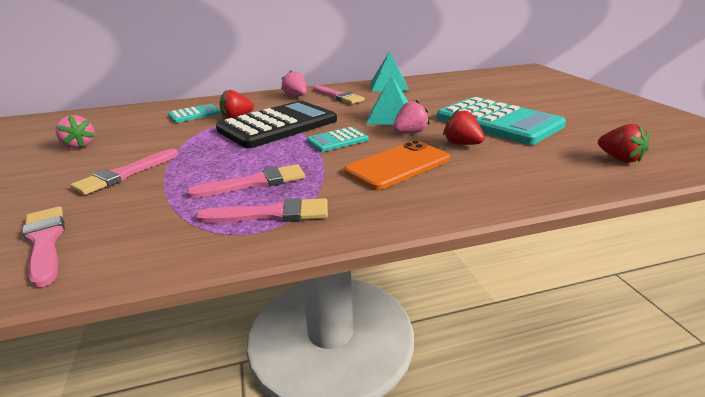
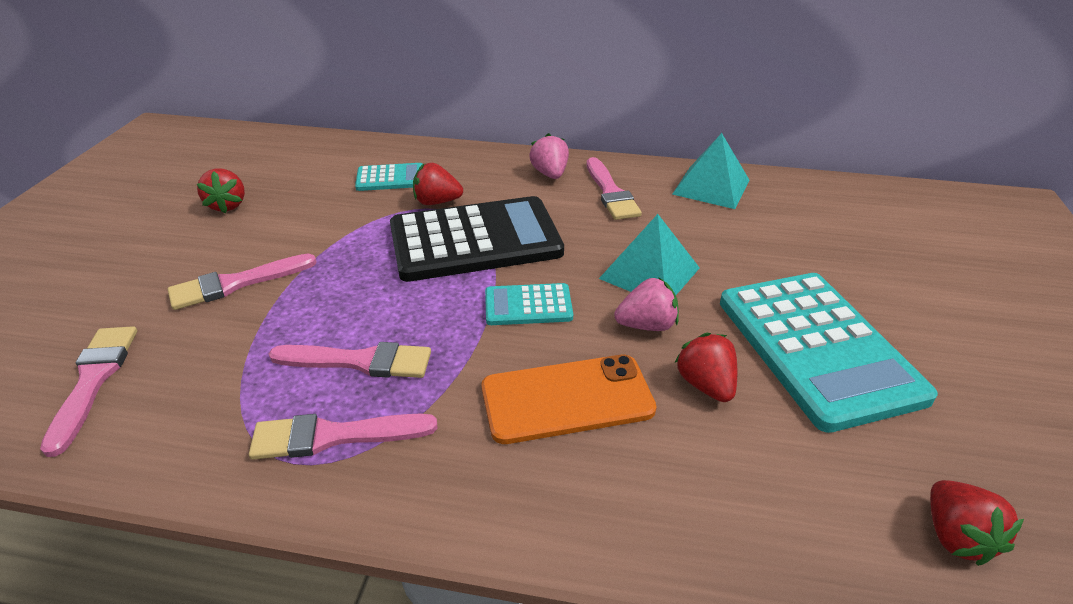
camera: 25 degrees right, 10 degrees up
(80, 145) = (227, 205): pink strawberry -> red strawberry
(271, 214) = (334, 436): pink brush -> pink brush turned 150 degrees clockwise

